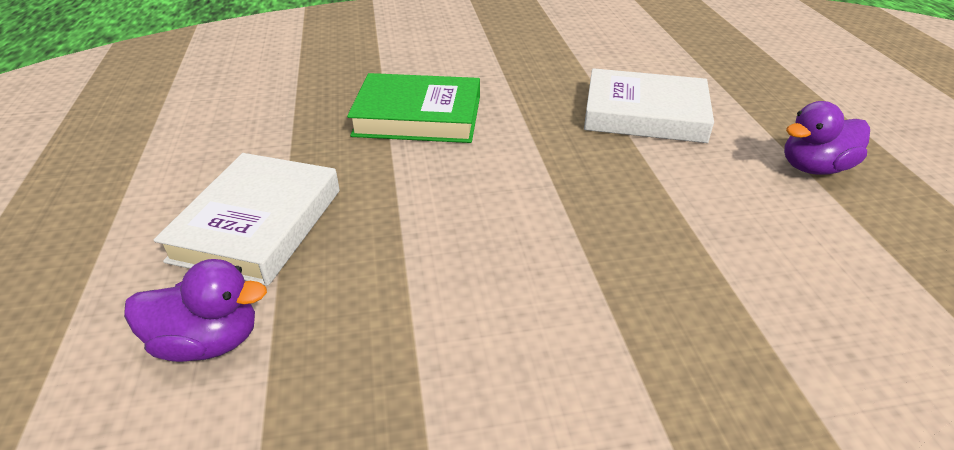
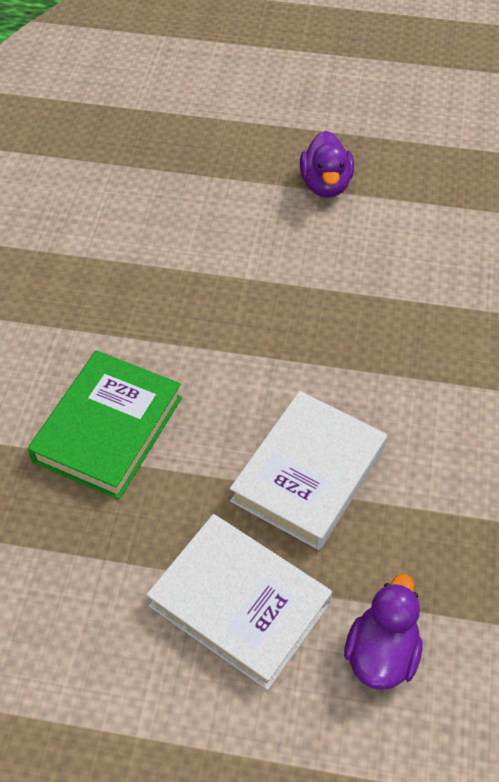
camera: 70 degrees left, 15 degrees up
(644, 114) = (198, 249): white book -> white book (308, 474)

